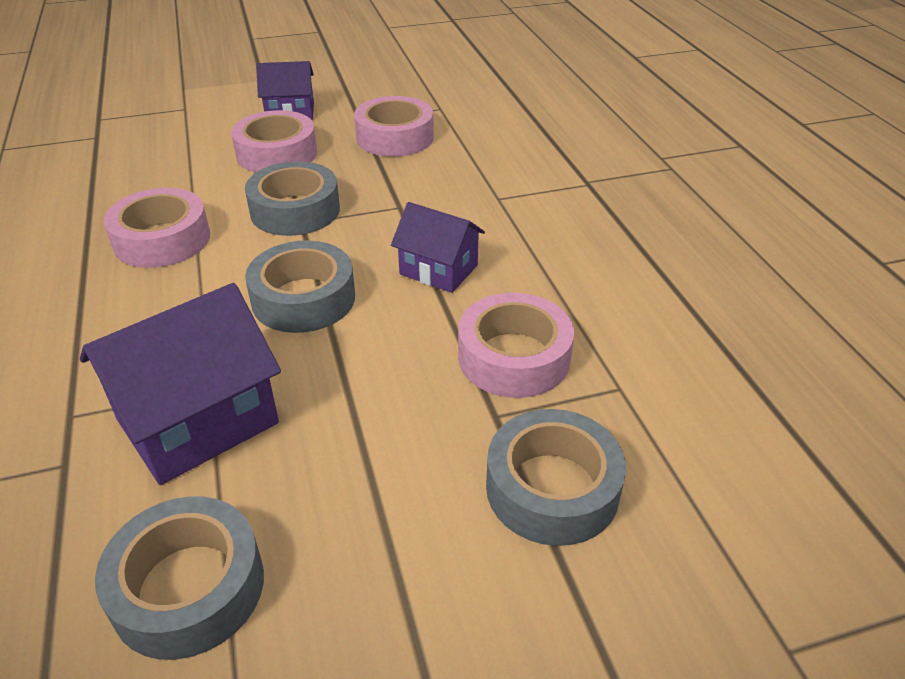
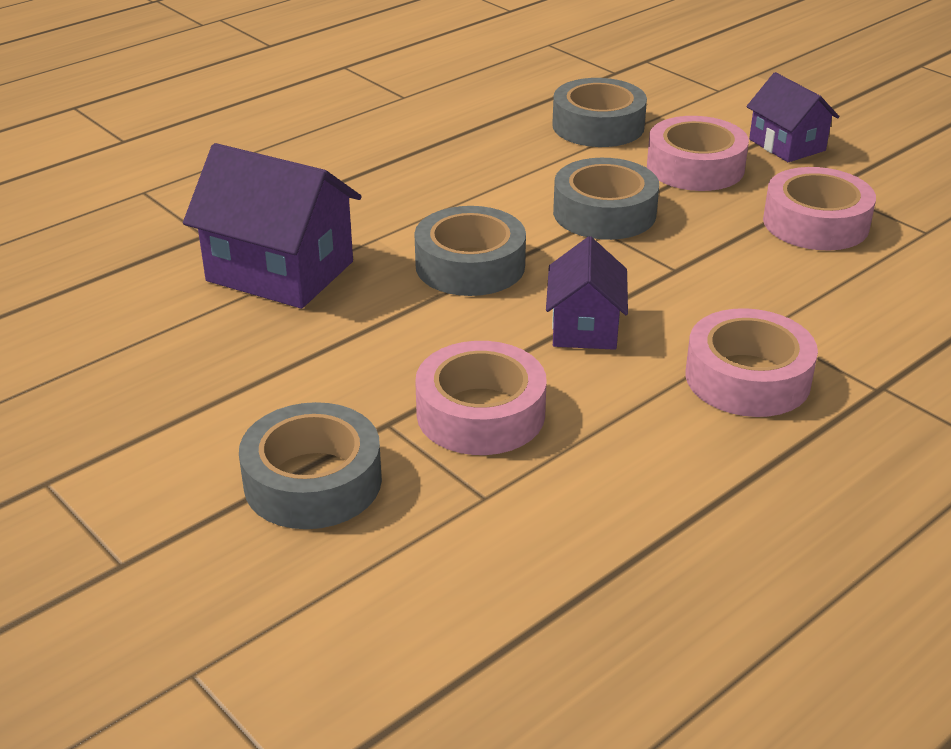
camera: 65 degrees right, 5 degrees down
(162, 239) = (491, 166): pink tape -> pink tape (747, 378)
(188, 587) = (121, 329): grey tape -> grey tape (598, 126)

